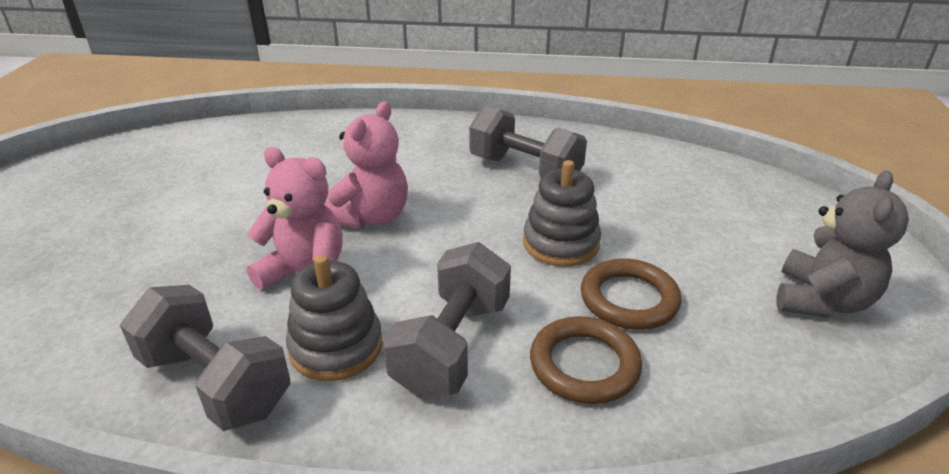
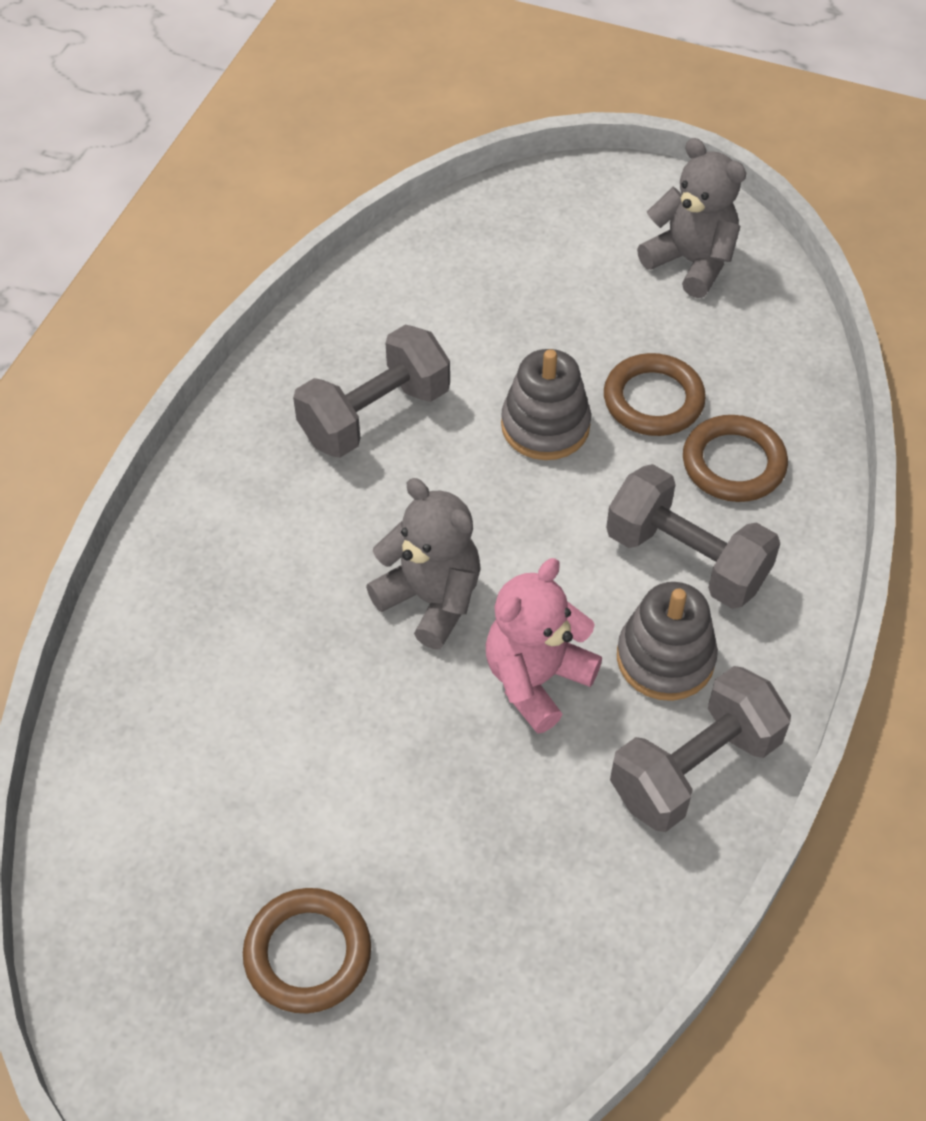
camera: 75 degrees left, 20 degrees up
(89, 215) = (308, 953): none -> brown ring
(371, 217) = (431, 599): pink teddy bear -> grey teddy bear

